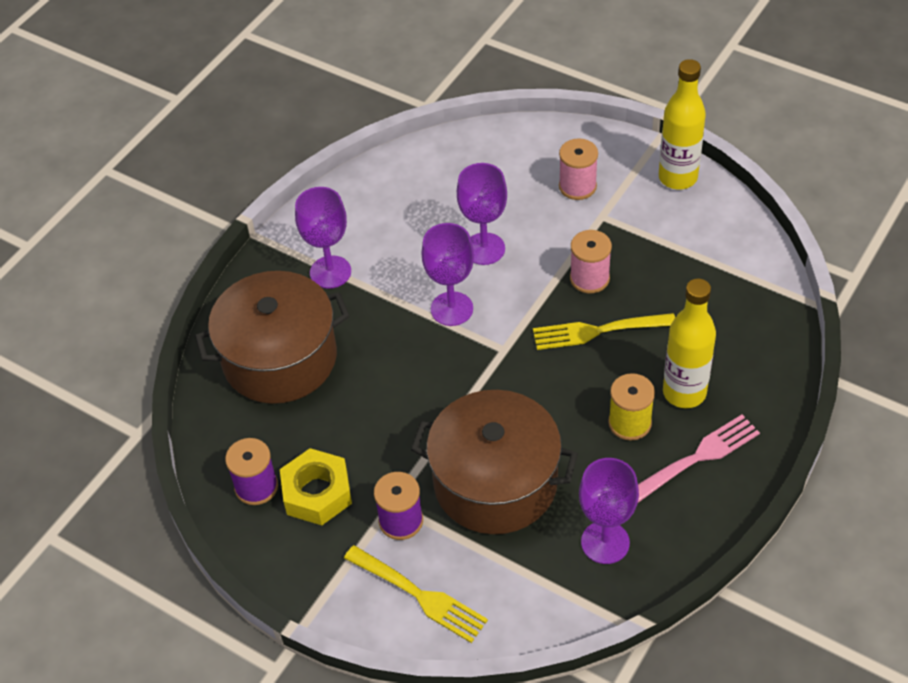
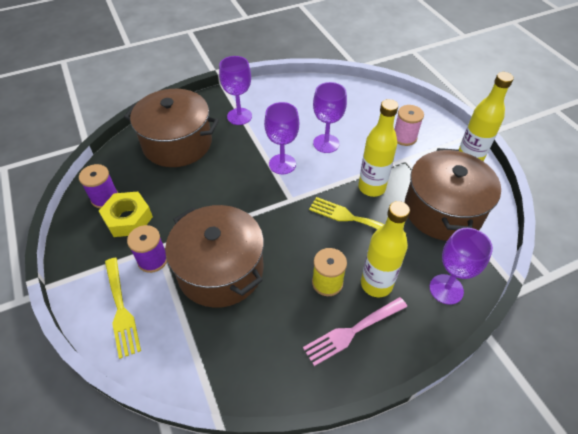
camera: 30 degrees right, 0 degrees up
(589, 278) = (371, 187): pink spool -> yellow bottle
(605, 542) = (250, 348): purple goblet -> purple goblet (446, 289)
(693, 261) = (443, 210): none -> brown pot
(698, 457) = (352, 331): pink fork -> pink fork turned 150 degrees clockwise

